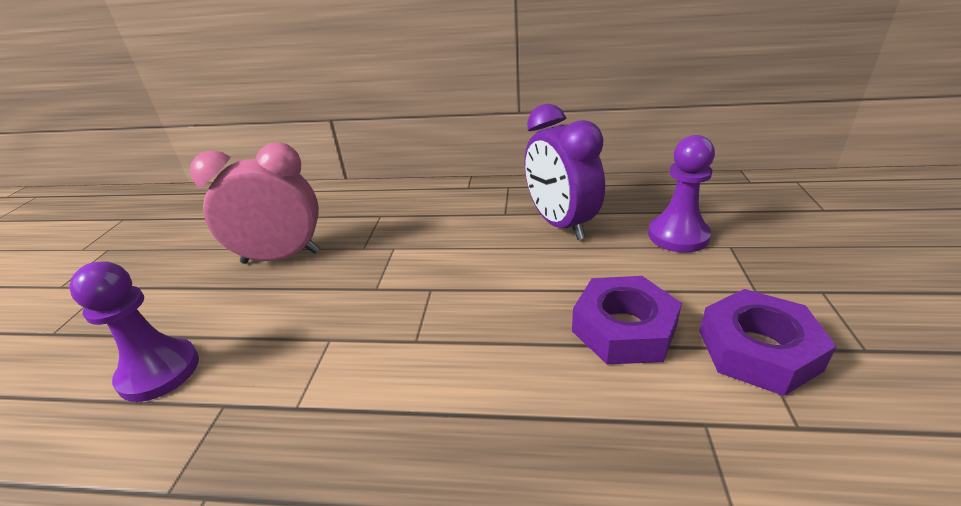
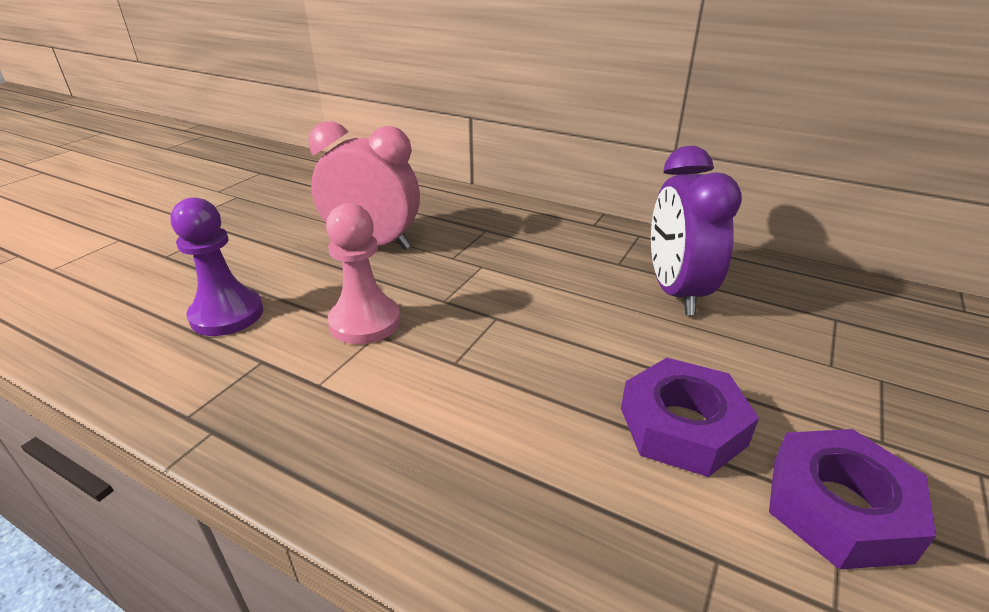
camera: 20 degrees right, 0 degrees up
(312, 331) = (365, 322): none -> pink pawn
(678, 236) = (816, 346): purple pawn -> none

